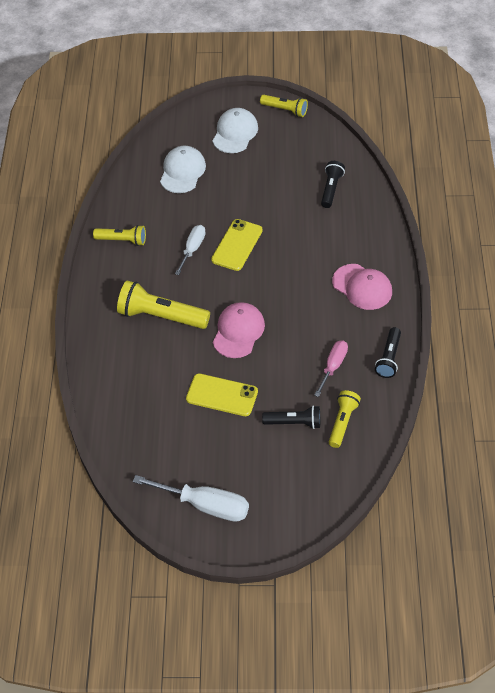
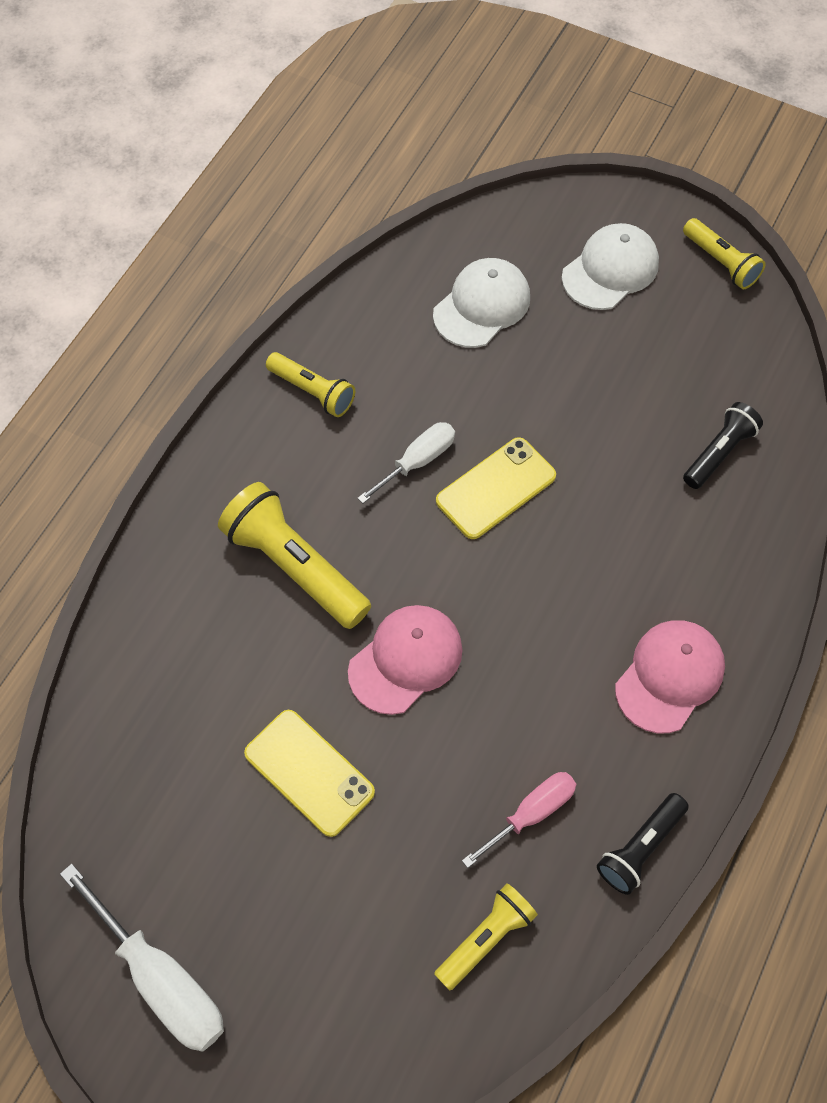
camera: 25 degrees right, 10 degrees up
(294, 423) = (401, 893): black flashlight -> none
(362, 287) = (670, 676): pink cap -> pink cap turned 120 degrees counterclockwise

